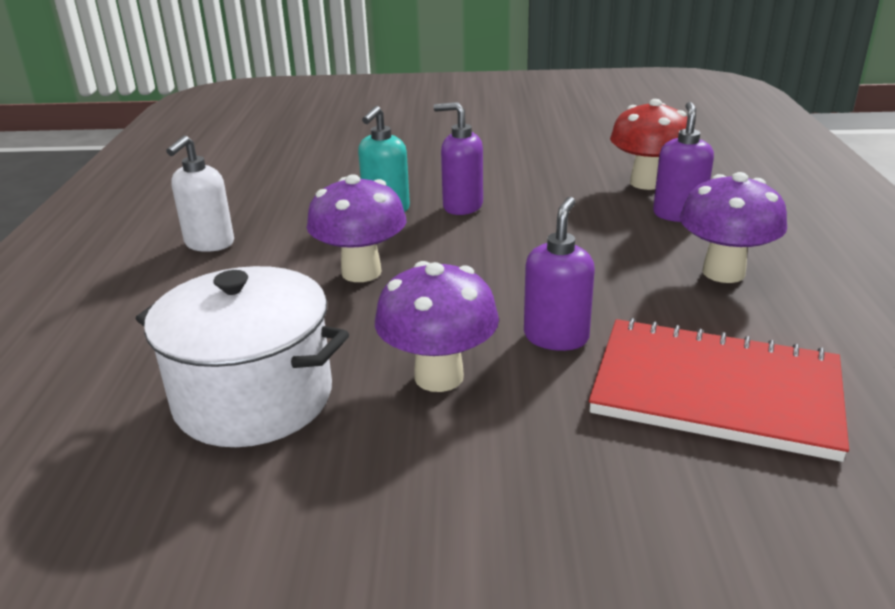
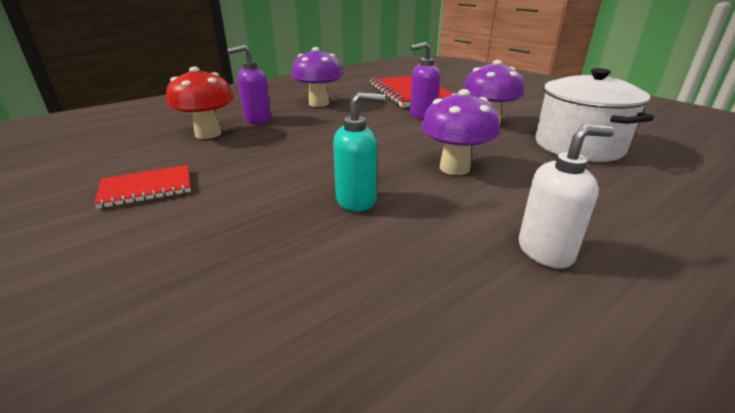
camera: 130 degrees left, 0 degrees up
(462, 206) = (314, 173): purple soap dispenser -> none
(529, 150) = (146, 188): none -> red notebook

